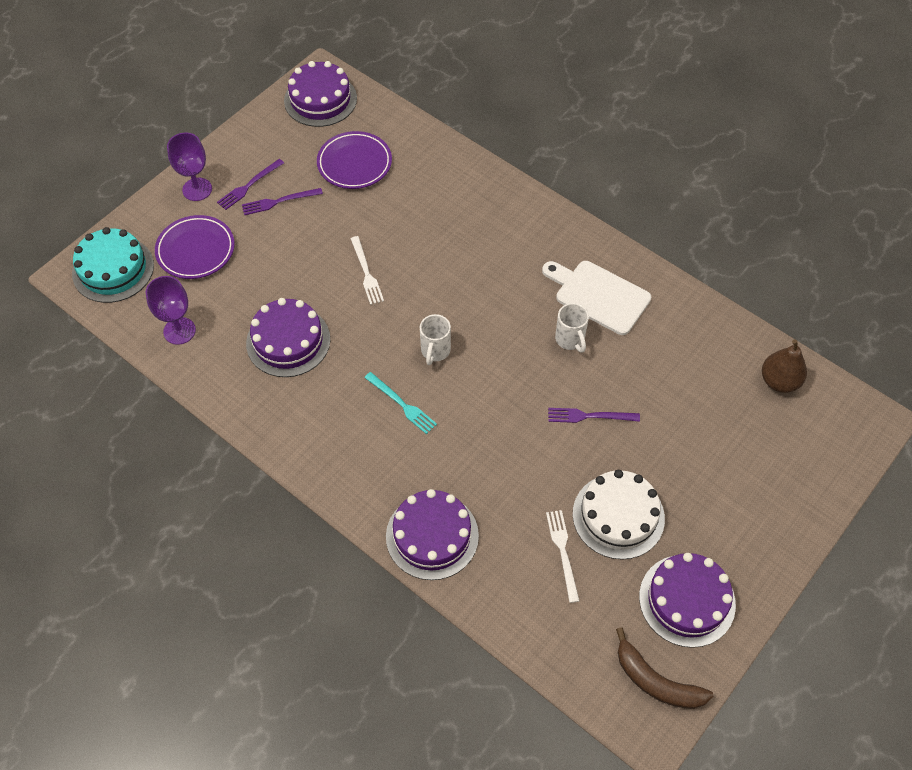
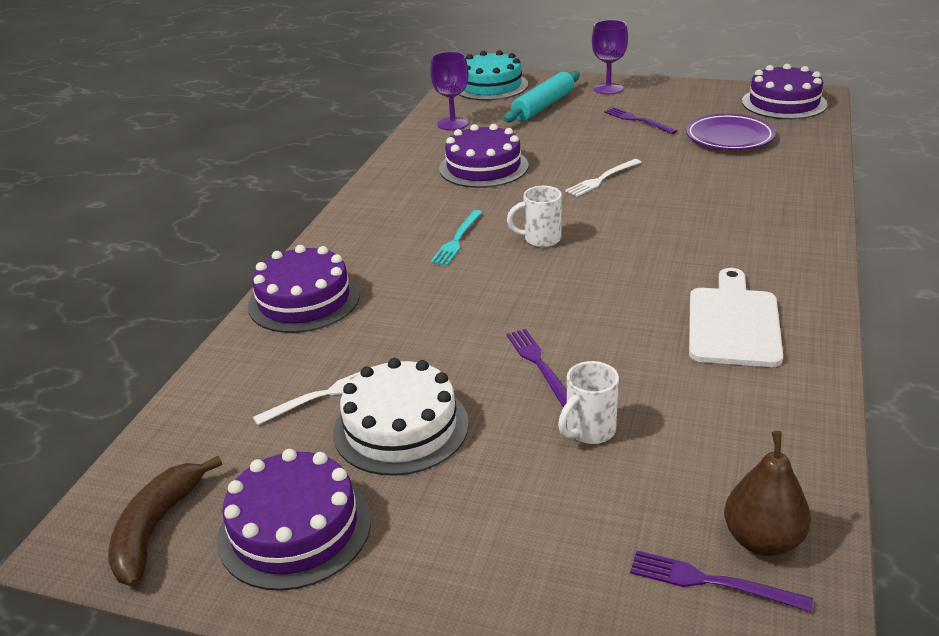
camera: 70 degrees right, 25 degrees down
(196, 250) = (543, 106): purple plate -> turquoise rolling pin
(249, 185) = (639, 105): purple fork -> purple fork (711, 582)
(570, 340) = (642, 319): white mug -> white mug (589, 431)

